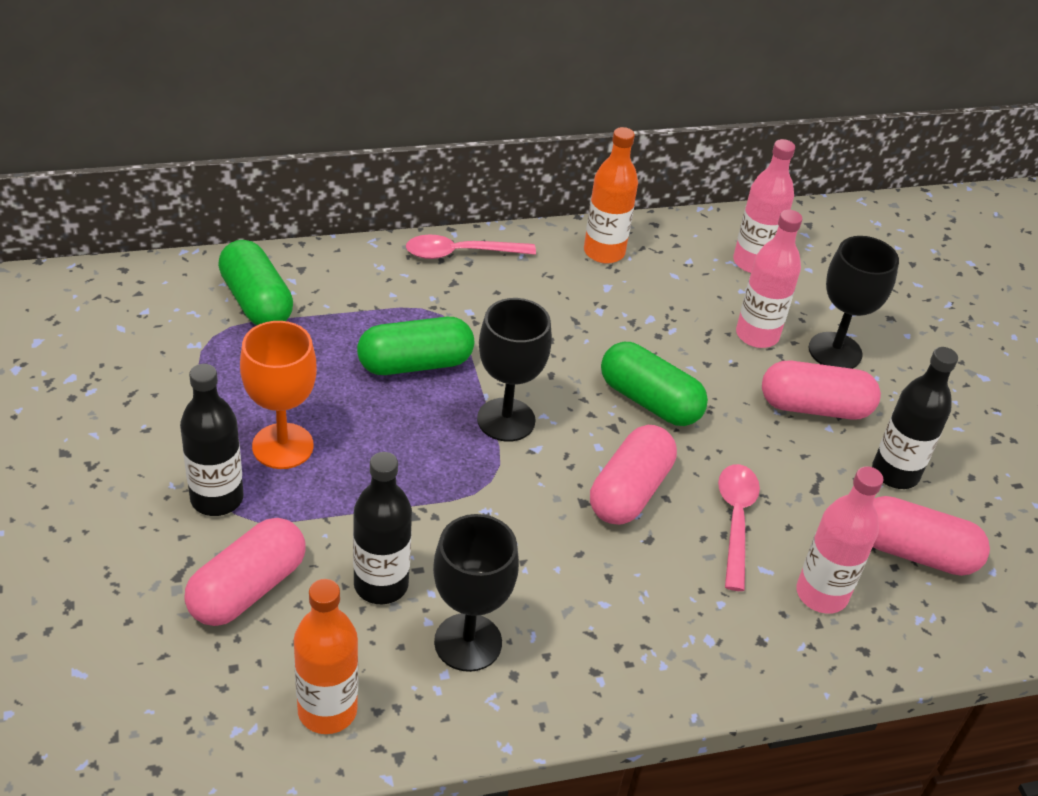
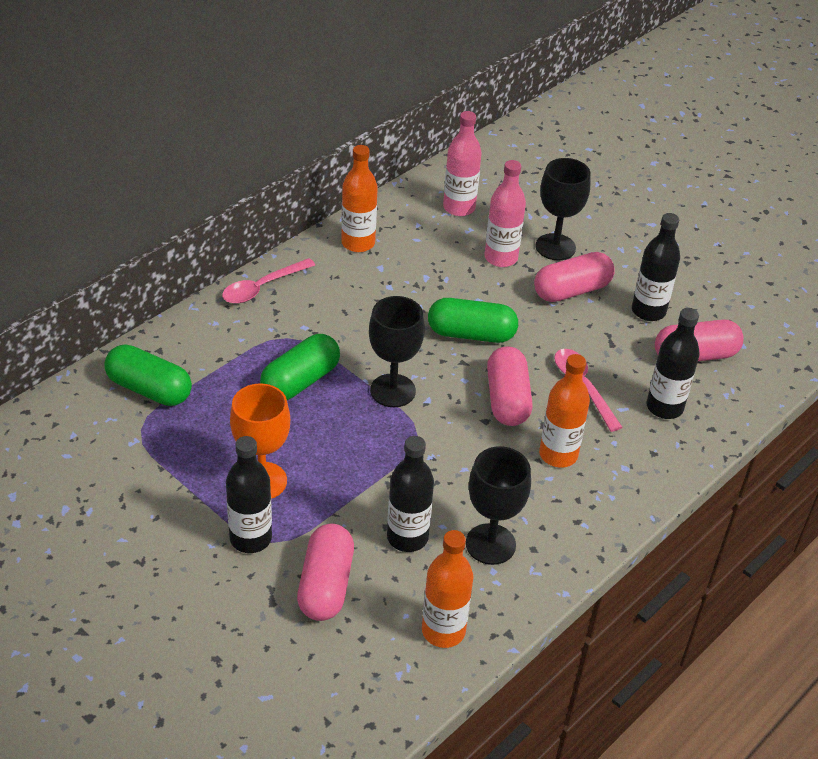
camera: 30 degrees left, 0 degrees up
(637, 583) = (558, 455): none -> orange bottle
(821, 594) = (664, 407): pink bottle -> black bottle

